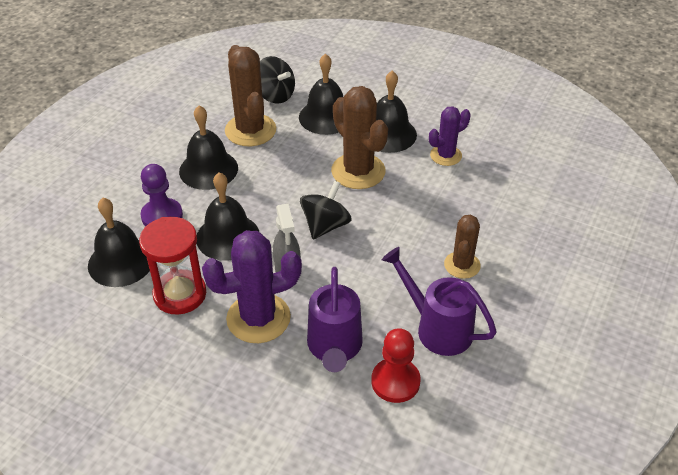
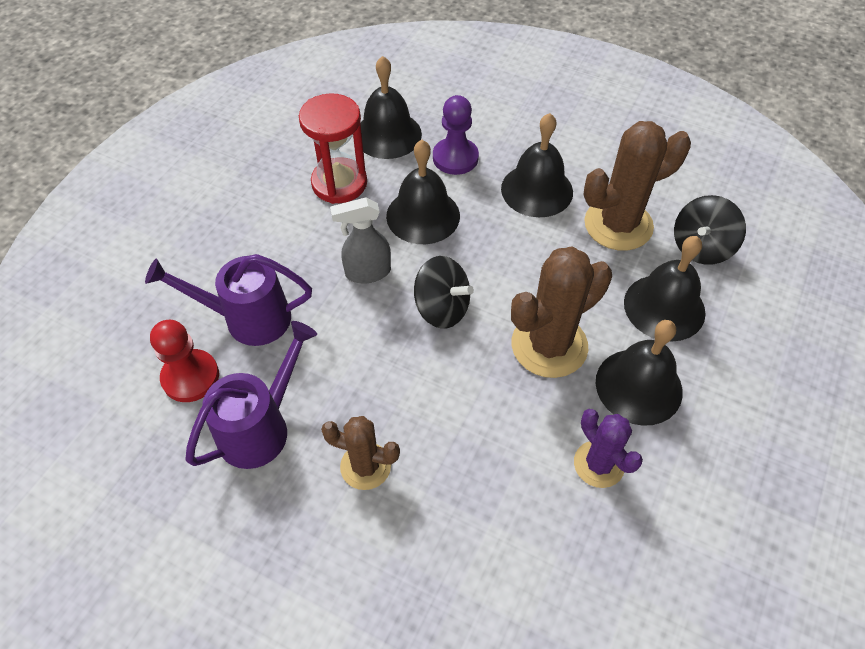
camera: 90 degrees right, 10 degrees up
(258, 318) = (299, 249): purple cactus -> none

